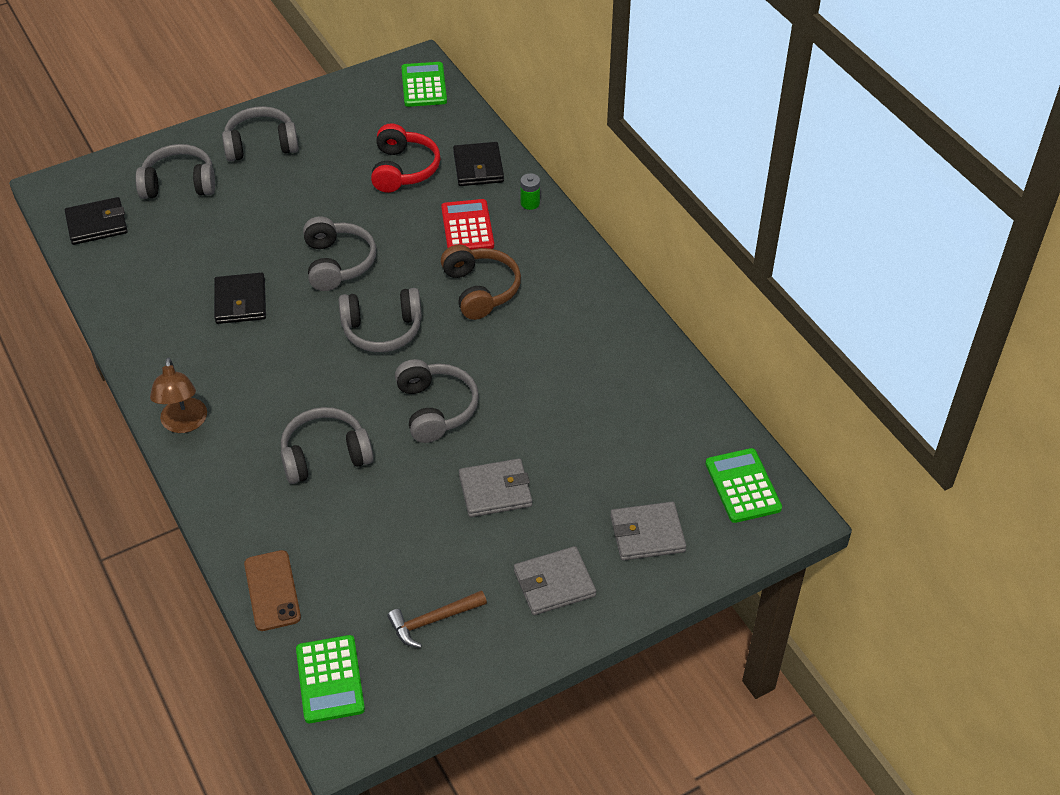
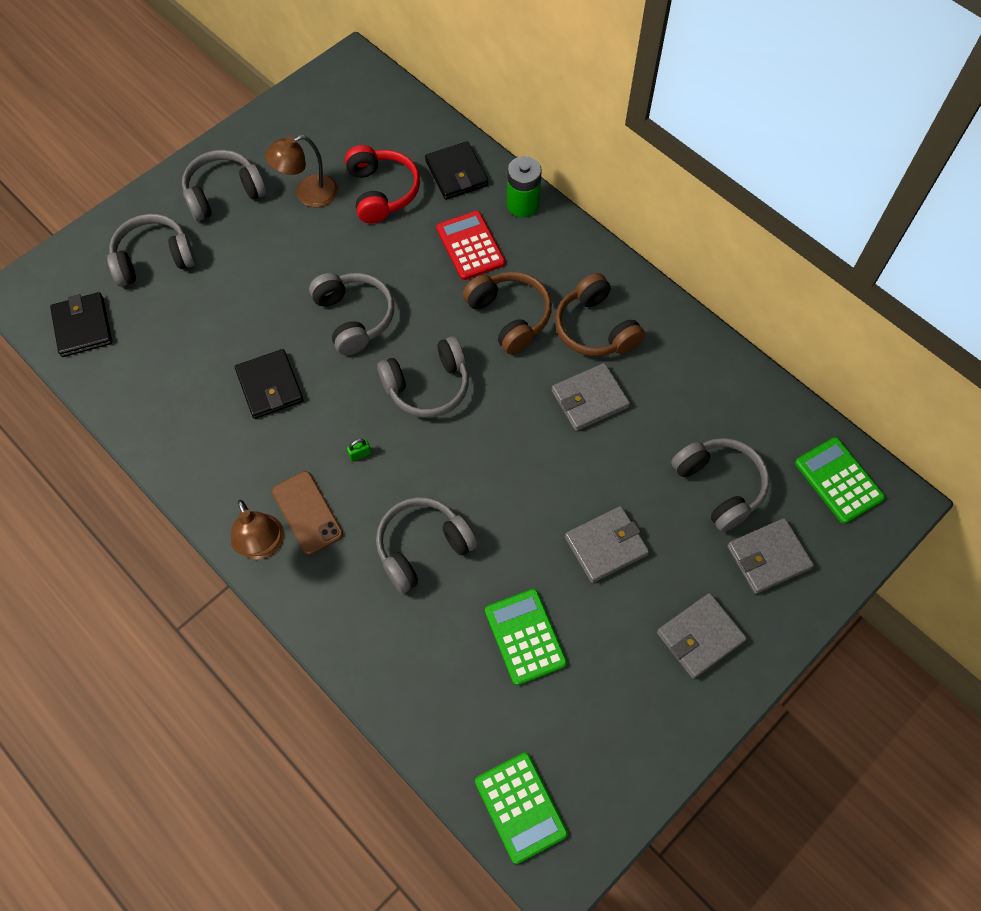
camera: 15 degrees left, 15 degrees up
(97, 224) = (83, 327): black wallet -> black wallet turned 75 degrees counterclockwise
(272, 591) = (425, 720): brown phone -> brown phone (307, 513)
(299, 370) = (360, 454): none -> green padlock
(336, 159) = (308, 194): none -> brown lamp
(424, 85) = (367, 88): green calculator -> green calculator (525, 637)
(433, 620) = (598, 711): brown hammer -> none
(435, 409) = (514, 466): grey headphones -> grey headphones (719, 486)
(528, 370) = (589, 399): none -> grey wallet
(530, 203) = (523, 204): green battery -> green battery, size x1.64
(557, 315) = (595, 328): none -> brown headphones

